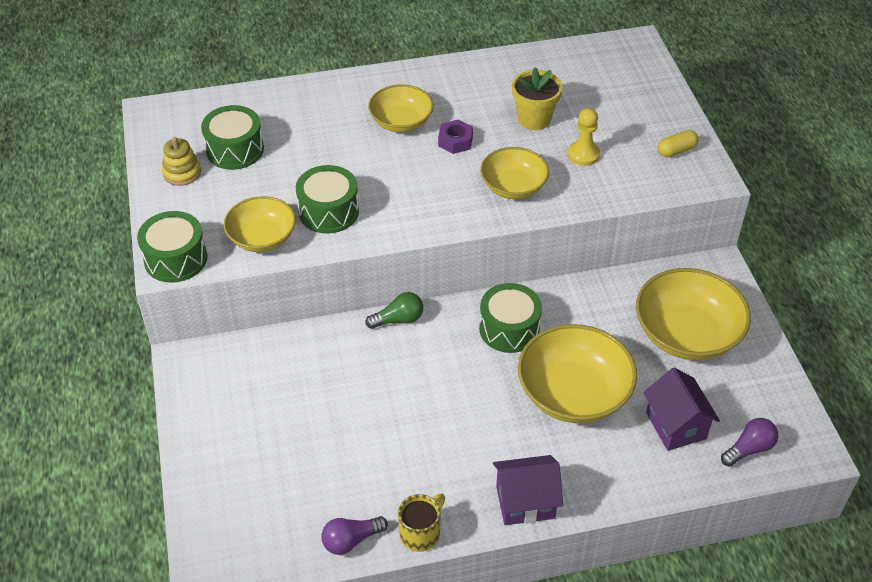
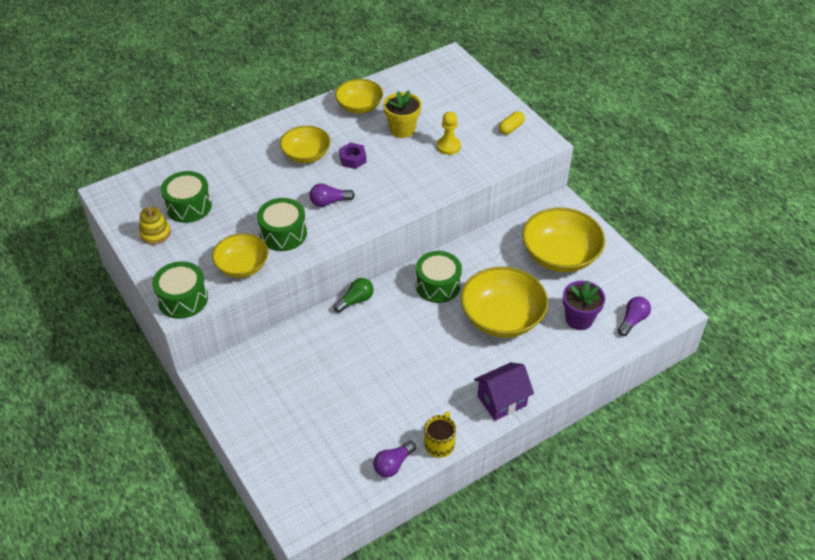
camera: 20 degrees left, 0 degrees up
(402, 187) = (329, 202): none -> purple light bulb
(513, 187) = (409, 182): yellow bowl -> yellow bowl (359, 106)
(675, 425) = (579, 319): purple house -> purple flower pot

